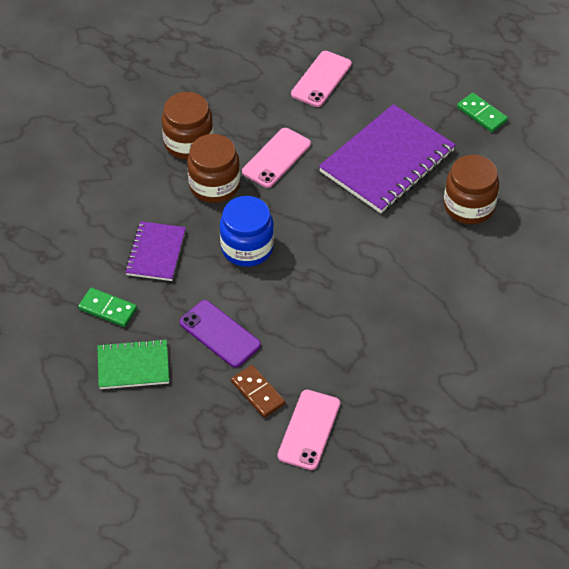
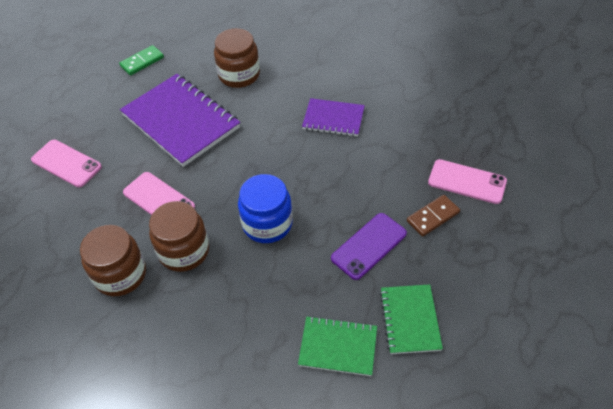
camera: 85 degrees left, 0 degrees up
(108, 309) = (338, 347): green domino -> green notebook
(156, 253) = (266, 302): purple notebook -> purple notebook (333, 119)

